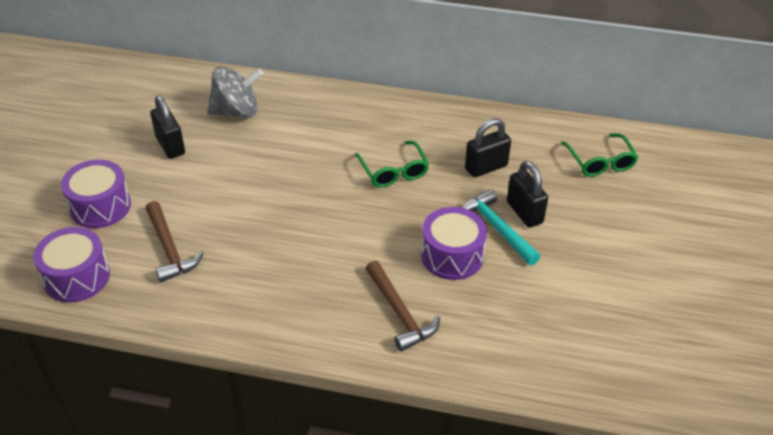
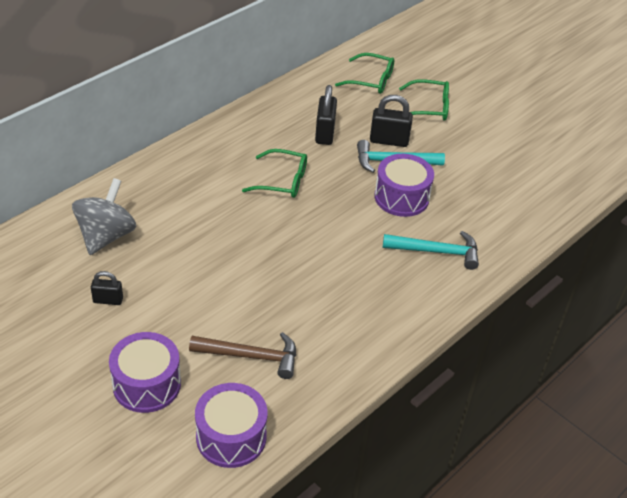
camera: 60 degrees left, 0 degrees up
(170, 146) = (108, 300): black padlock -> black padlock, size x0.62
(400, 313) = (436, 251): brown hammer -> turquoise hammer
(609, 218) = (429, 107): none -> green glasses

